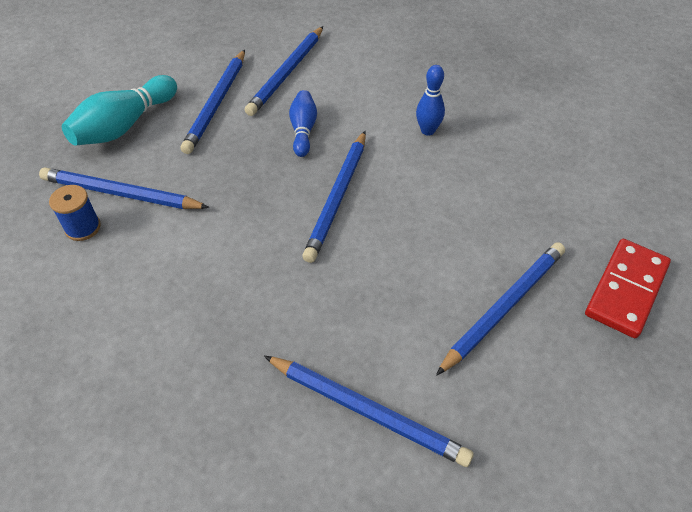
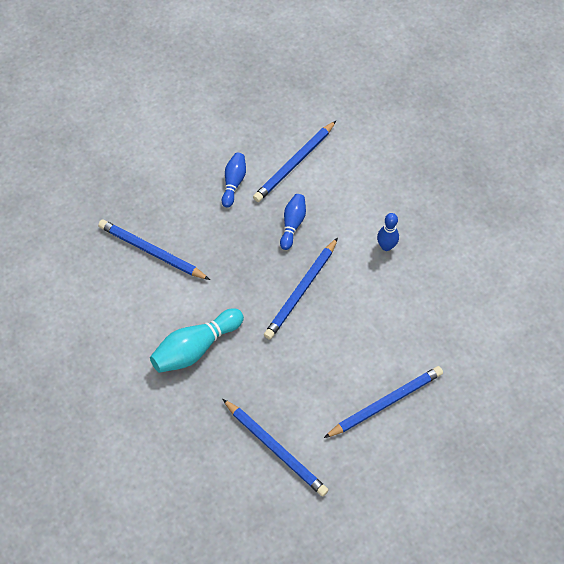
camera: 15 degrees right, 10 degrees up
(83, 227) = (123, 274): blue spool -> none
(125, 125) = (162, 189): turquoise bowling pin -> turquoise bowling pin (195, 348)
(216, 103) = (233, 183): blue pencil -> blue bowling pin
(626, 290) = (473, 411): red domino -> none

